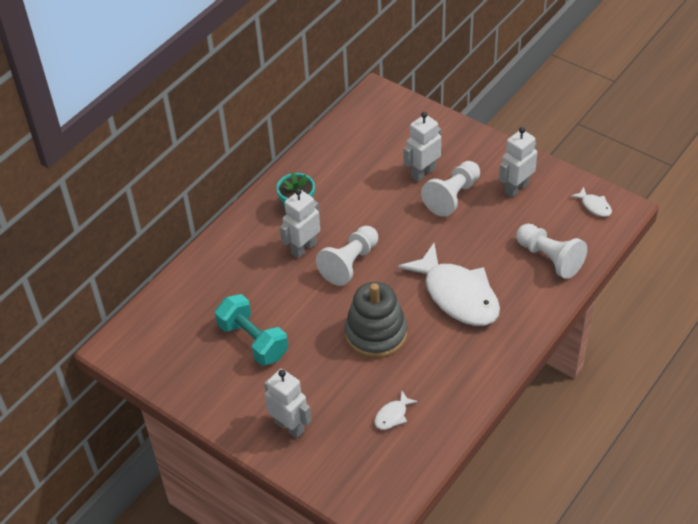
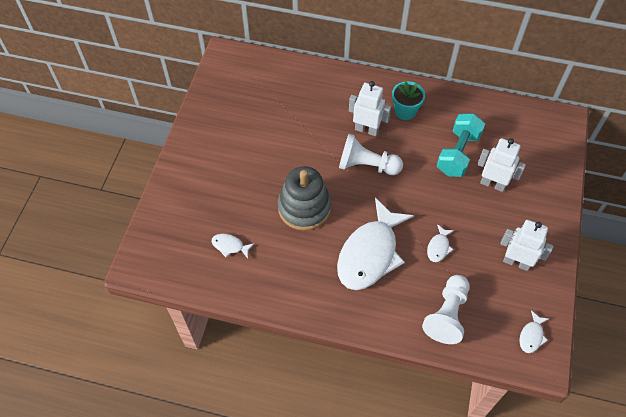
camera: 65 degrees right, 10 degrees up
(253, 341) = (263, 130): turquoise dumbbell -> turquoise dumbbell (458, 154)
(289, 426) = (195, 181): white robot -> none
(452, 196) = (478, 215): white pawn -> none
(474, 239) = (438, 247): none -> white fish

